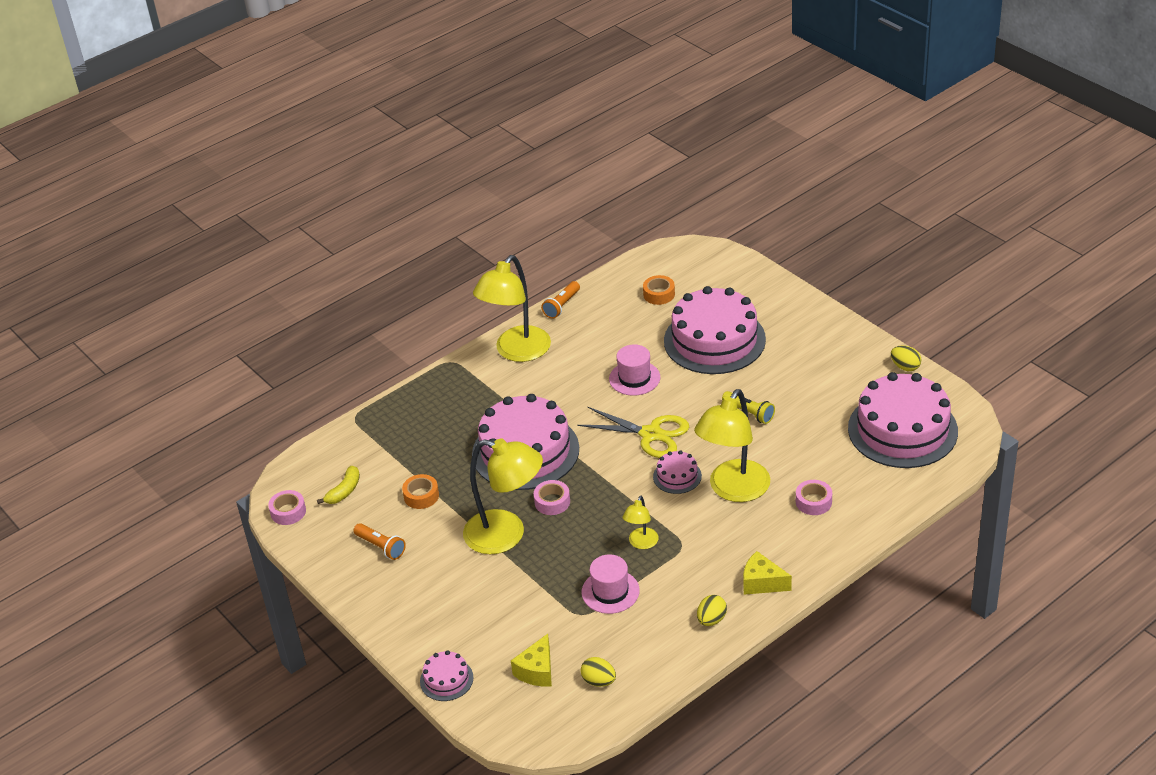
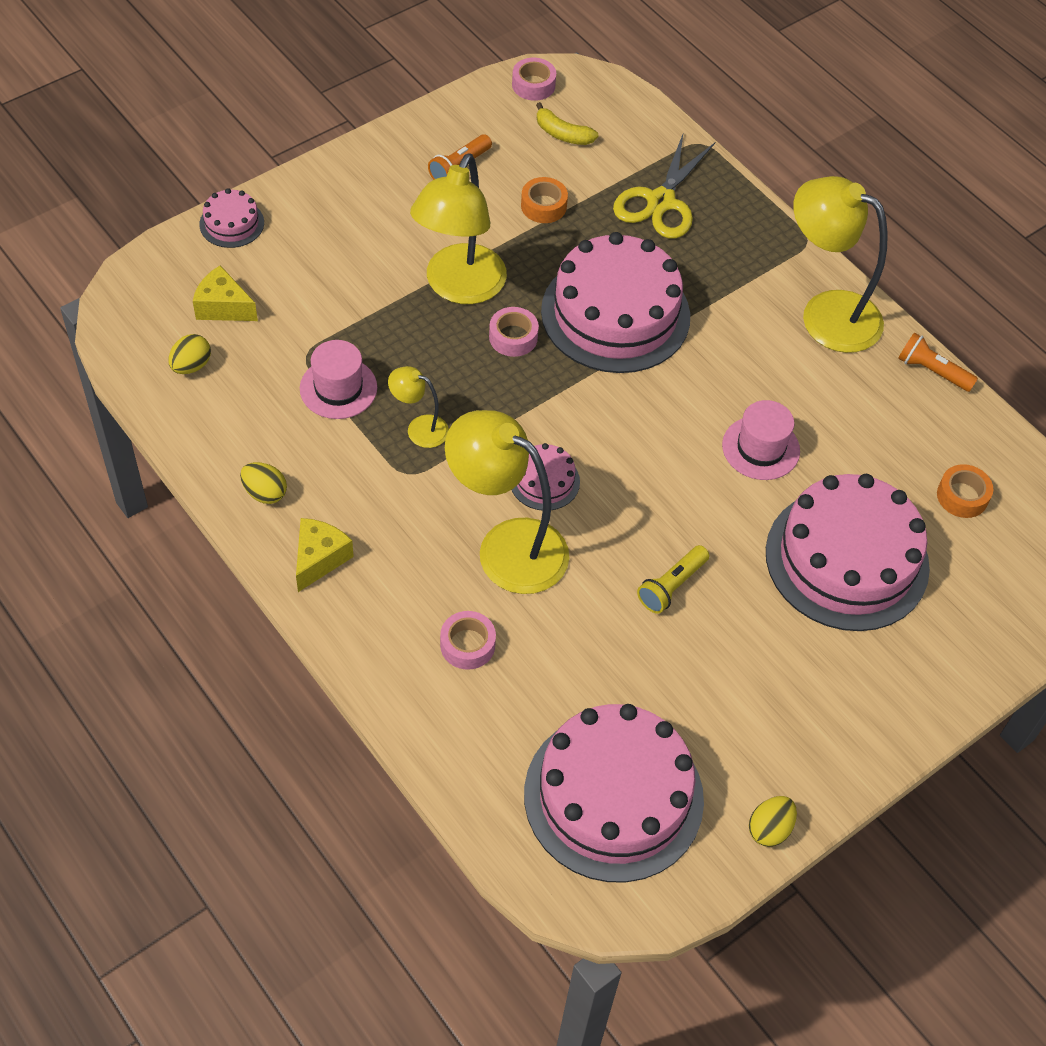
camera: 85 degrees right, 15 degrees up
(651, 434) = (635, 457): yellow scissors -> yellow scissors (661, 201)

